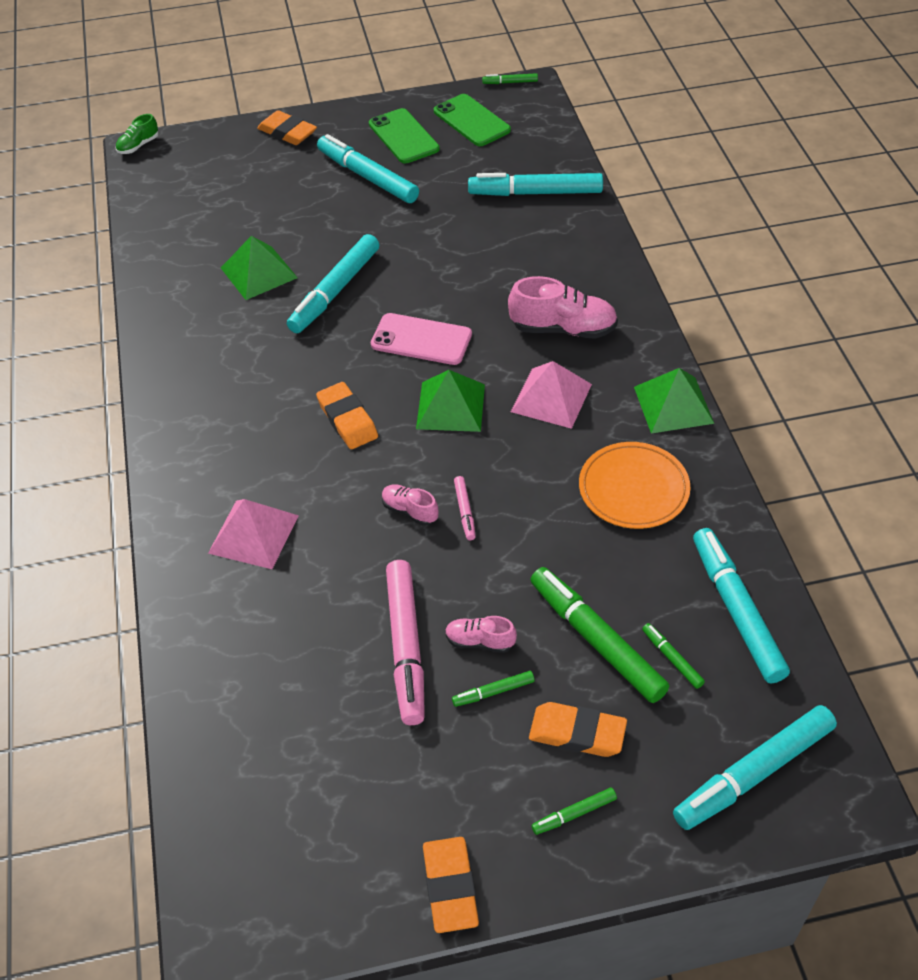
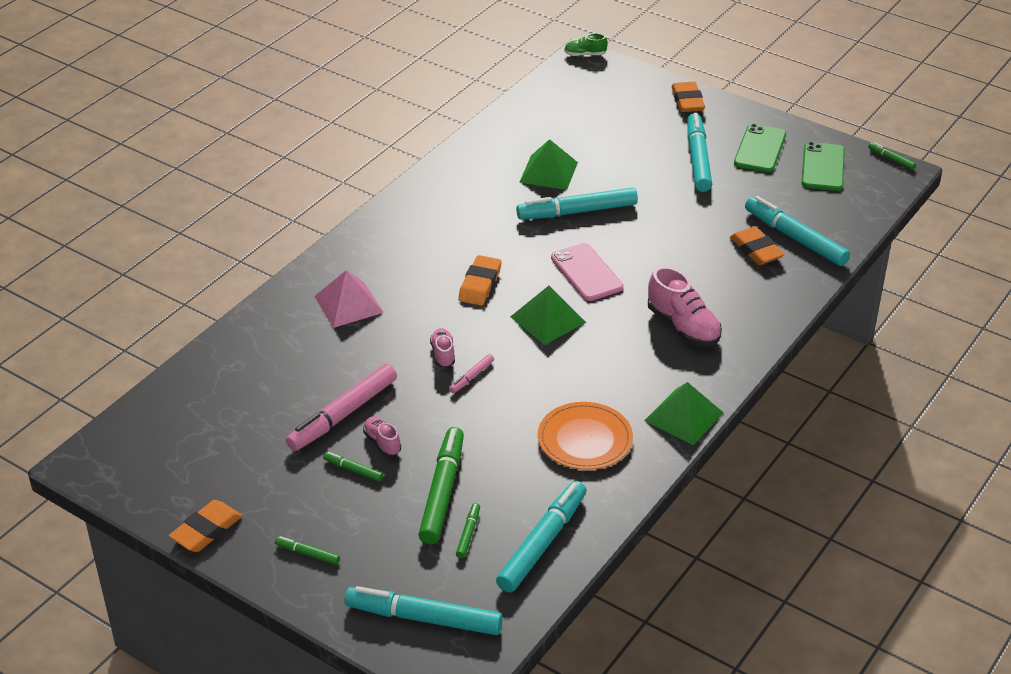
camera: 45 degrees right, 10 degrees down
(551, 397) = (614, 358): pink pyramid -> none
(577, 733) = (365, 523): orange eraser -> orange eraser (756, 250)

